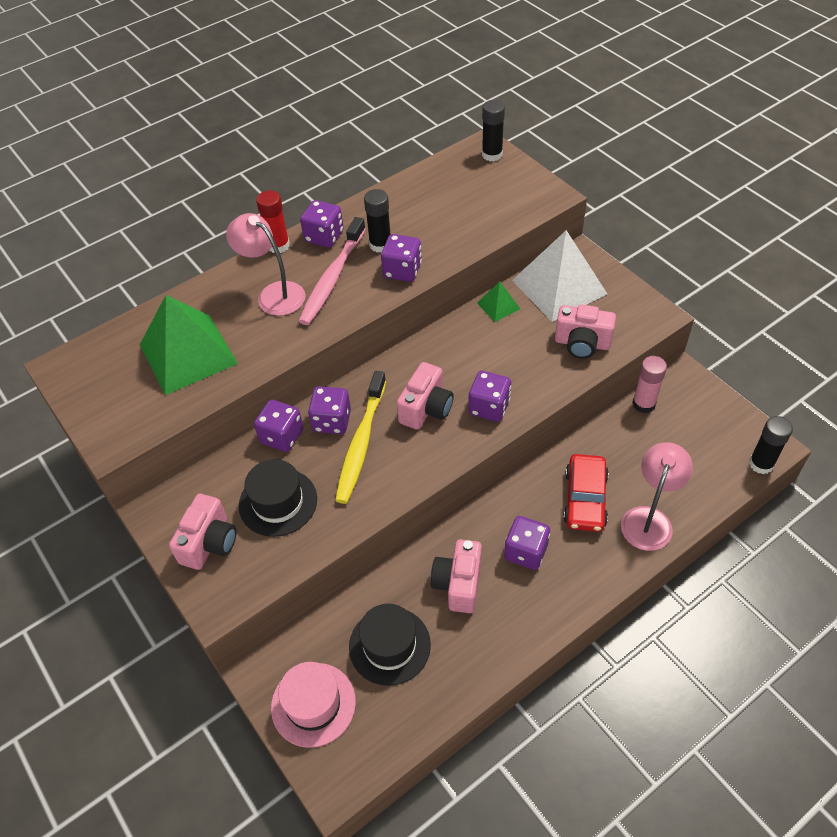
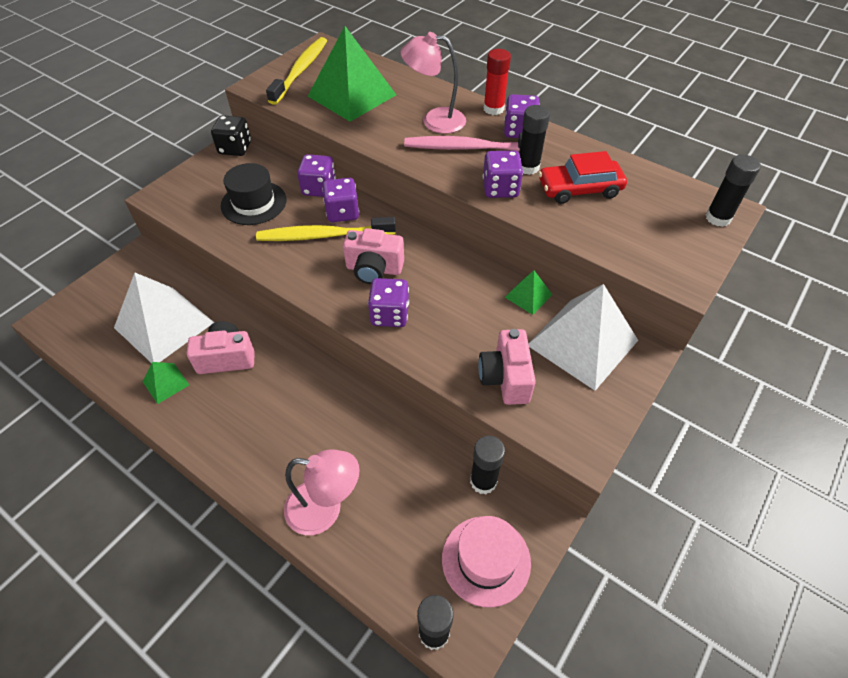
camera: 70 degrees right, 0 degrees up
(105, 394) = (301, 71): none -> yellow toothbrush
(162, 512) = (235, 148): none -> black dice
(209, 543) = (211, 178): pink camera -> none
(273, 294) = (434, 120): pink lamp -> pink lamp turned 105 degrees counterclockwise
(313, 704) = (113, 291): pink hat -> pink hat (486, 560)
(389, 645) = (164, 325): black hat -> white pyramid
(475, 646) = (165, 383): none -> green pyramid
(525, 552) = (267, 402): purple dice -> none
(585, 499) = (338, 443): red car -> red car (579, 189)
(643, 404) = (483, 481): pink glue stick -> black glue stick

